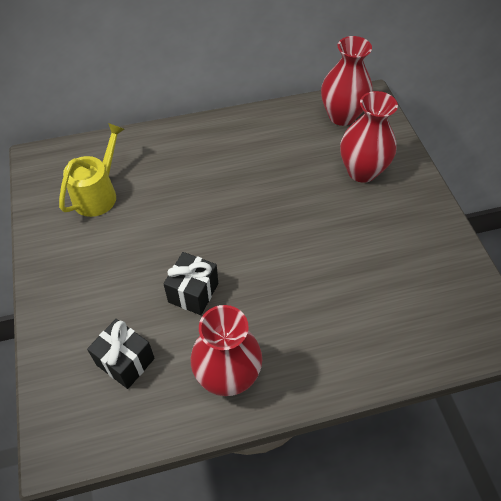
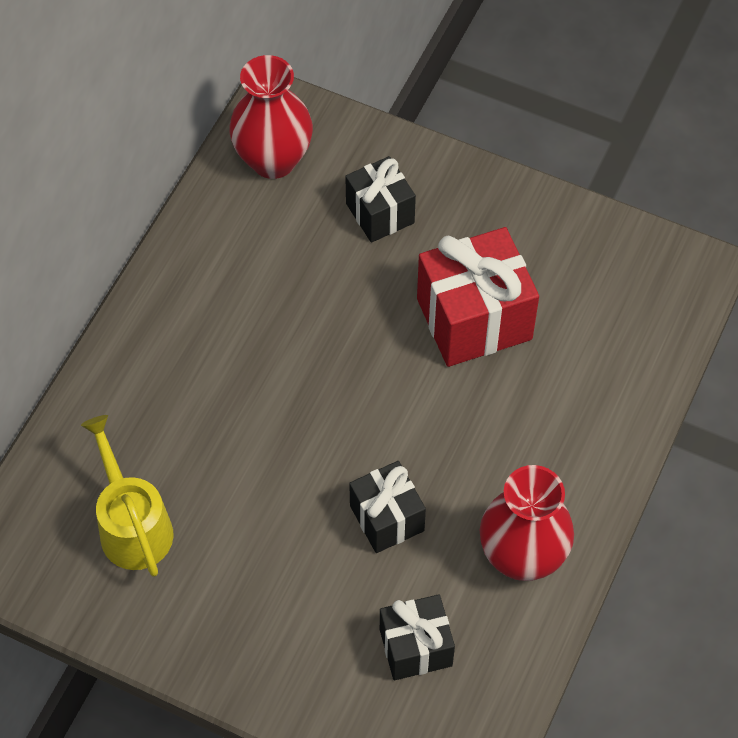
camera: 50 degrees left, 5 degrees up
(348, 250) = (474, 319): none -> red gift
(362, 171) = (380, 213): red vase -> black gift

